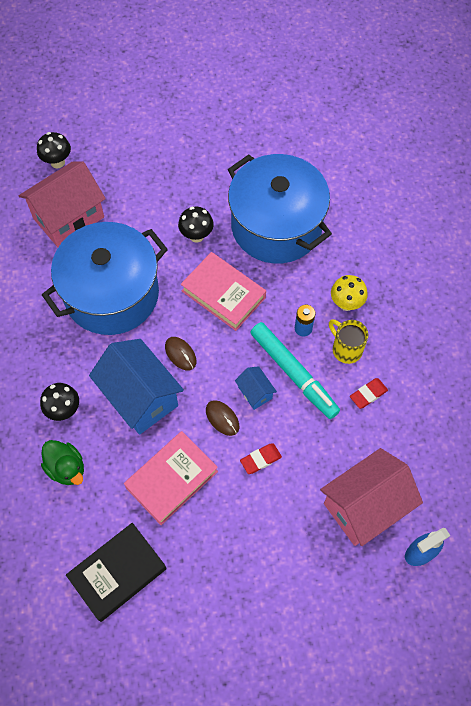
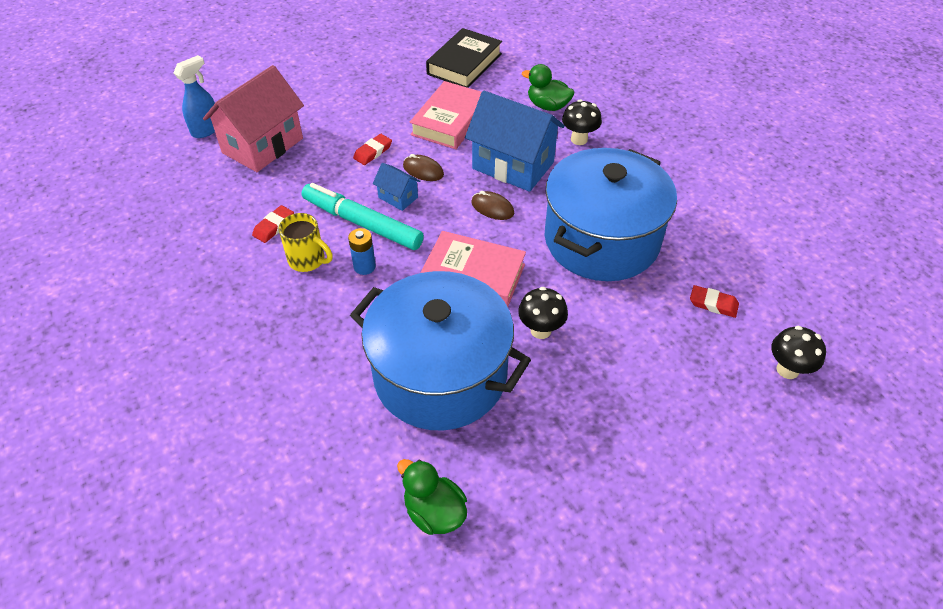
camera: 160 degrees right, 15 degrees down
(69, 218) = (713, 304): pink house -> red eraser
(308, 150) = (434, 512): none -> green duck
(346, 303) = (318, 306): yellow mushroom -> none

